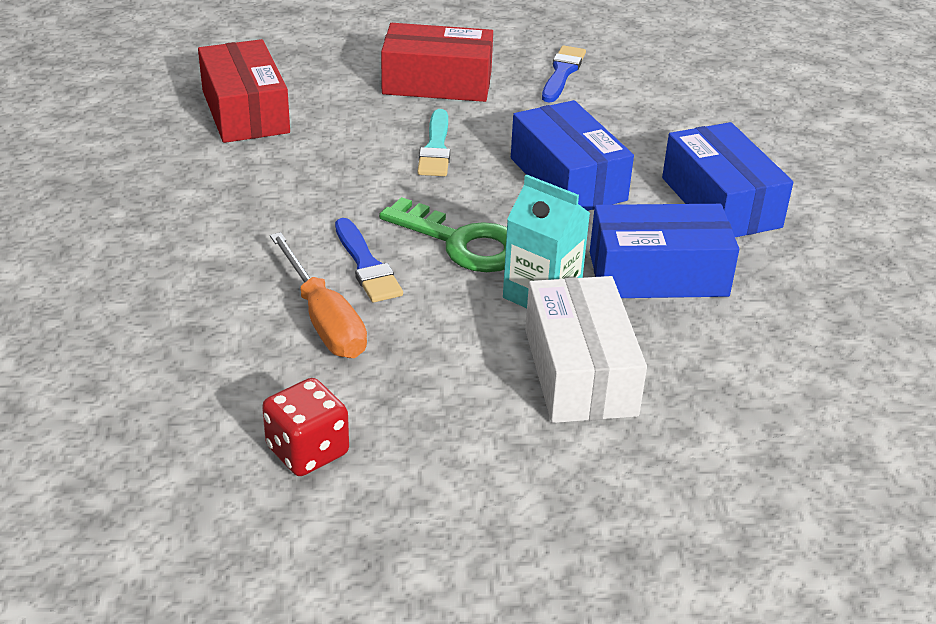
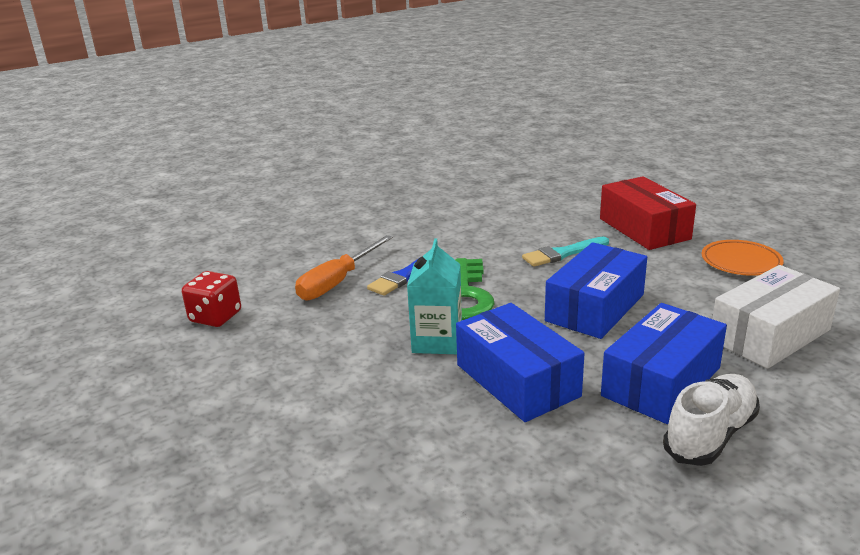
camera: 65 degrees right, 10 degrees down
(245, 111) = (518, 194): red box -> none
(562, 73) = (741, 262): blue brush -> orange plate
(579, 372) = (362, 382): white box -> white box (769, 335)
(809, 215) = (710, 435): none -> white shoe

